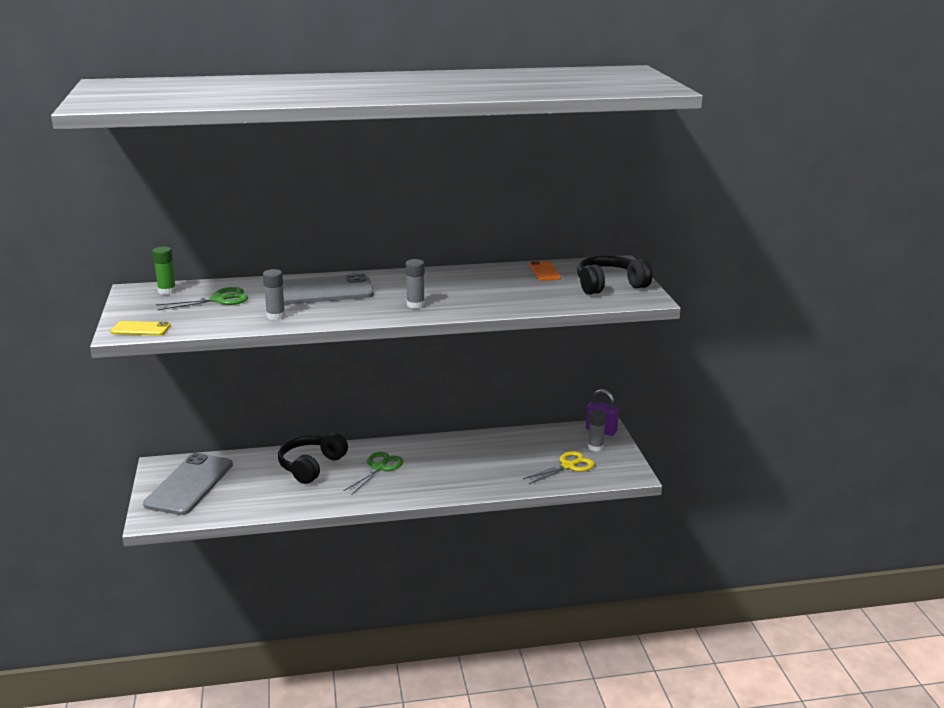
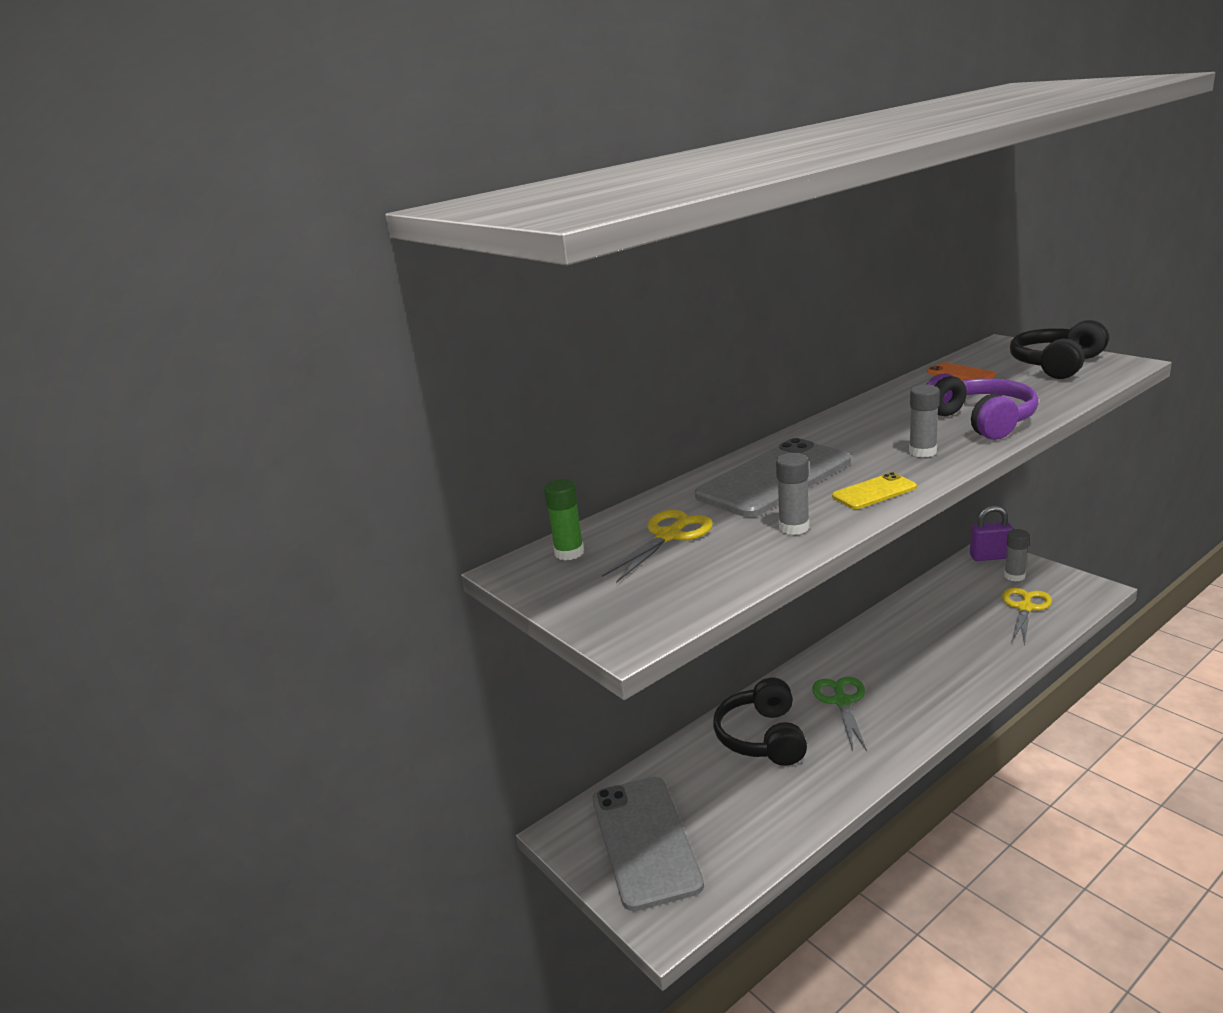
camera: 25 degrees left, 0 degrees up
(141, 329) = (648, 620): yellow phone -> yellow phone (874, 492)
(219, 299) = (668, 536): green scissors -> yellow scissors
(484, 301) = (982, 421): none -> purple headphones

